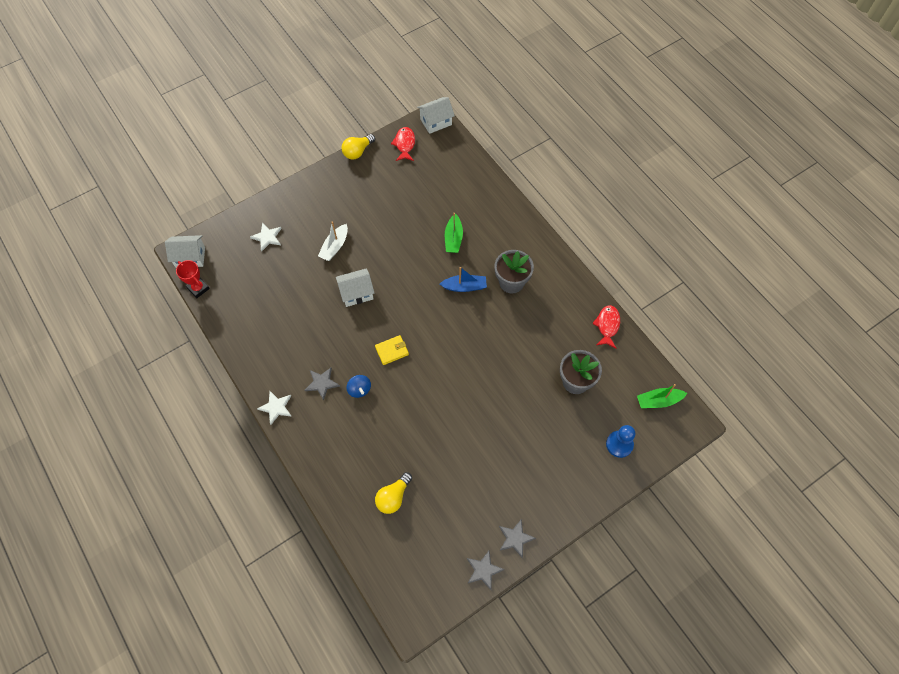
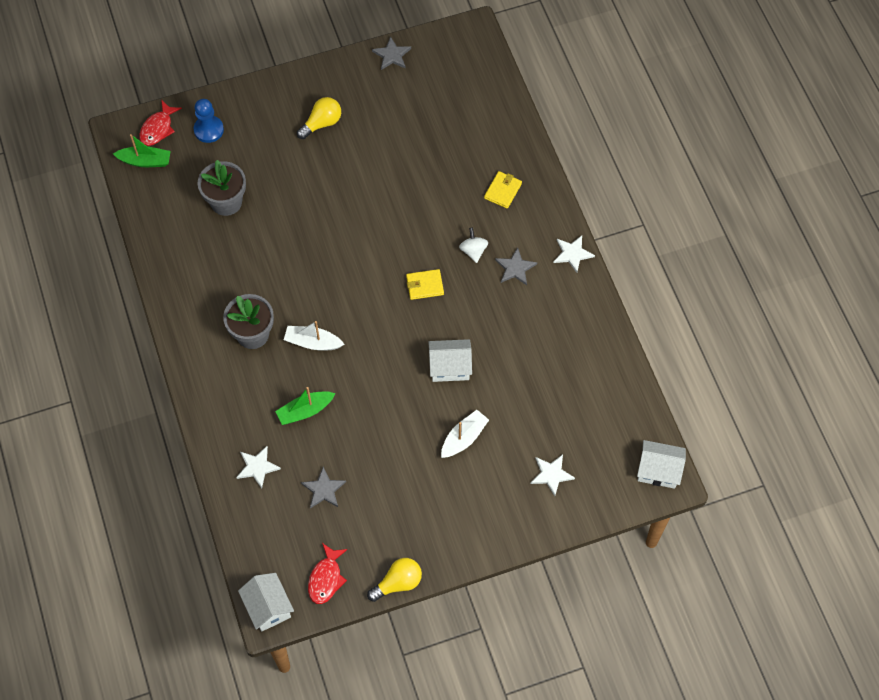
camera: 165 degrees left, 0 degrees up
(198, 288) = (651, 423): red trophy -> none
(346, 451) = (503, 191): none -> yellow wallet
(359, 389) = (473, 251): blue spinning top -> white spinning top
(393, 497) = (463, 136): yellow light bulb -> yellow light bulb (322, 123)
(436, 122) = (268, 607): white house -> white house turned 75 degrees clockwise
(453, 238) = (305, 411): green boat -> green boat turned 135 degrees counterclockwise
(464, 287) = (313, 342): blue boat -> white boat
(473, 196) = (257, 467): none -> white star
(515, 538) = (351, 73): grey star -> grey star (324, 489)
(607, 325) = (161, 254): red fish -> red fish (158, 128)

